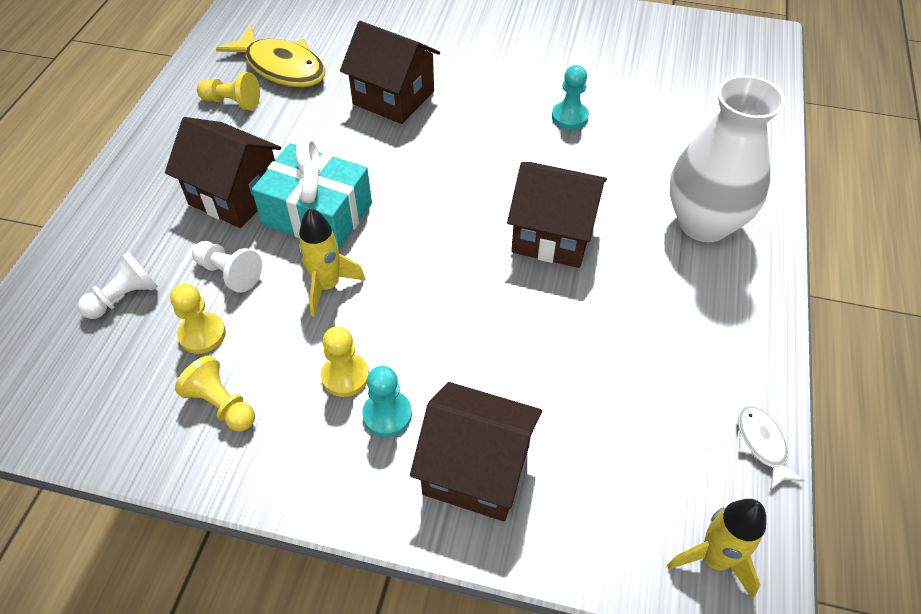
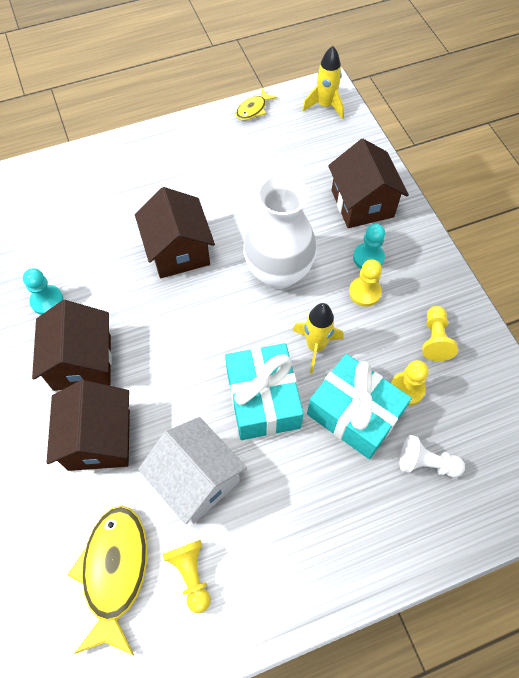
camera: 125 degrees left, 10 degrees up
(229, 273) = (354, 413): white pawn -> turquoise gift
(235, 195) = (289, 472): brown house -> brown house (82, 362)
(296, 137) = (197, 480): none -> white house
(704, 223) = (112, 183): white vase -> white vase (278, 272)
(761, 444) = (253, 109): white fish -> yellow fish

